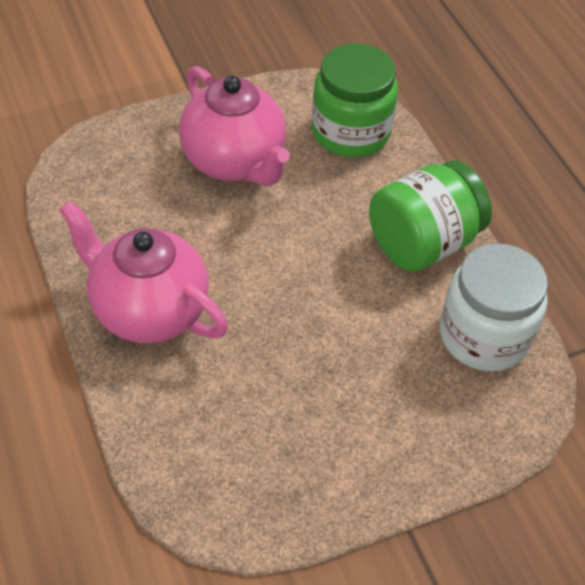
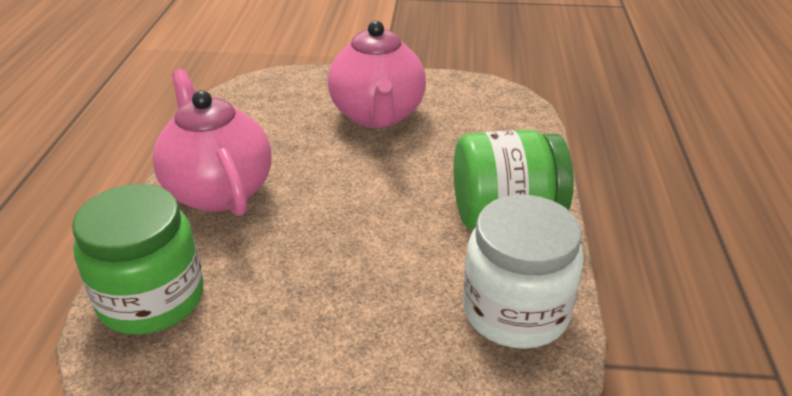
camera: 30 degrees right, 15 degrees down
(350, 132) = (495, 121): green jar -> green jar (151, 299)

